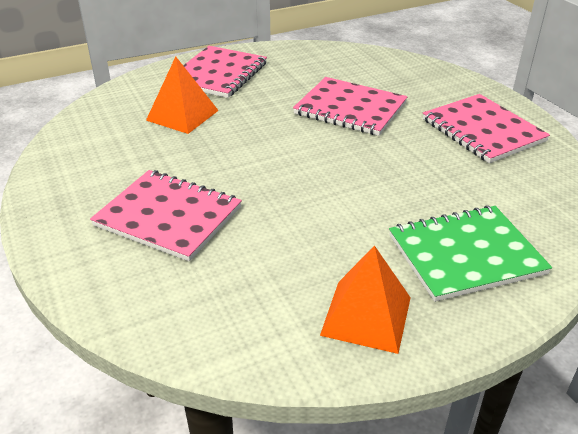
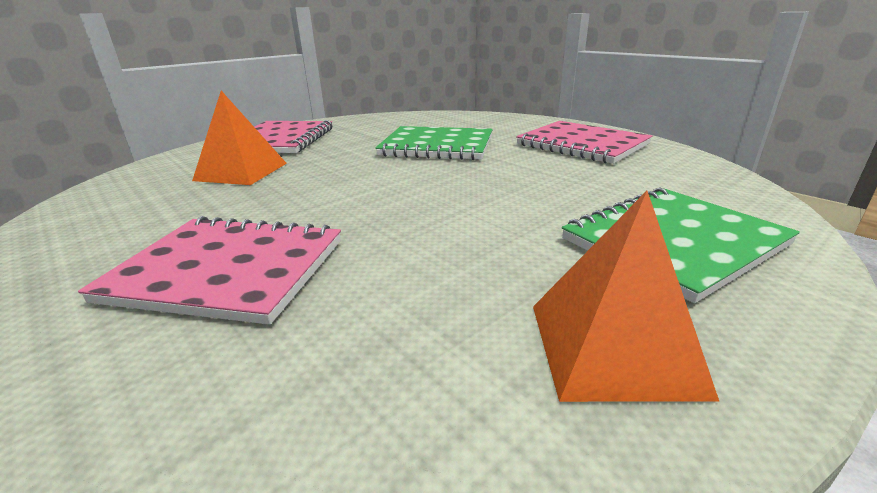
camera: 15 degrees left, 10 degrees down
(350, 108) = (437, 146): pink notebook -> green notebook

